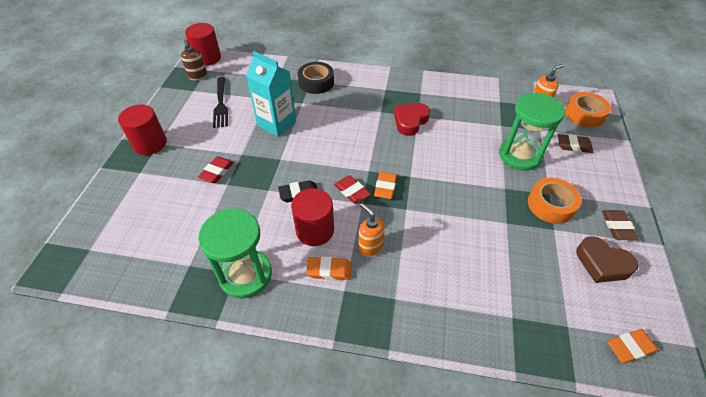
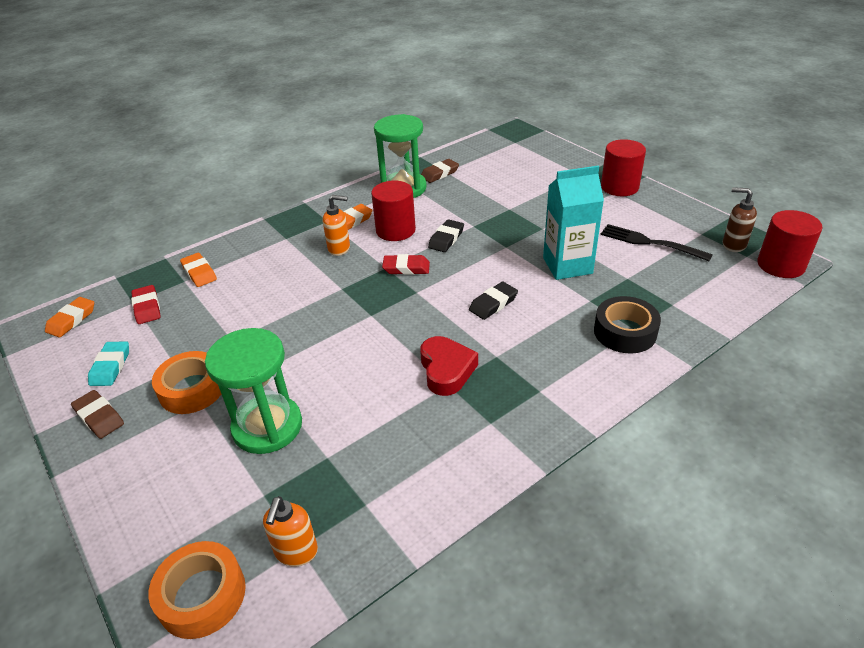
camera: 135 degrees right, 10 degrees down
(217, 172) = (533, 208): red eraser -> red eraser (147, 307)
(343, 133) = (493, 304): none -> black eraser
(385, 187) = (382, 290): orange eraser -> orange eraser (199, 273)
(573, 146) = (196, 502): brown eraser -> brown eraser (439, 174)
(602, 264) = (110, 367): brown heart -> turquoise eraser

